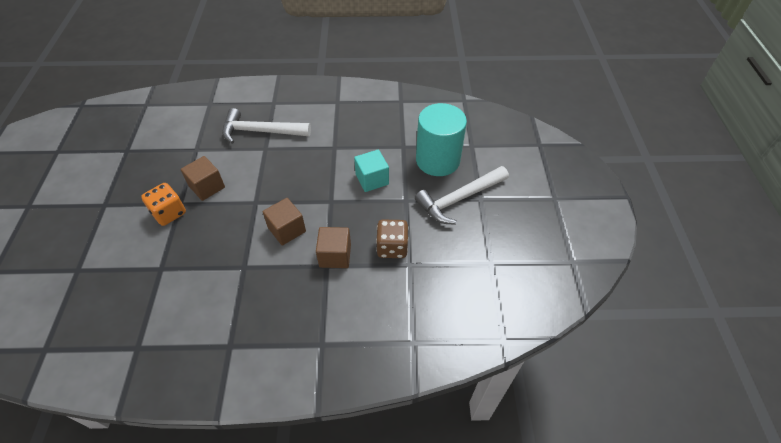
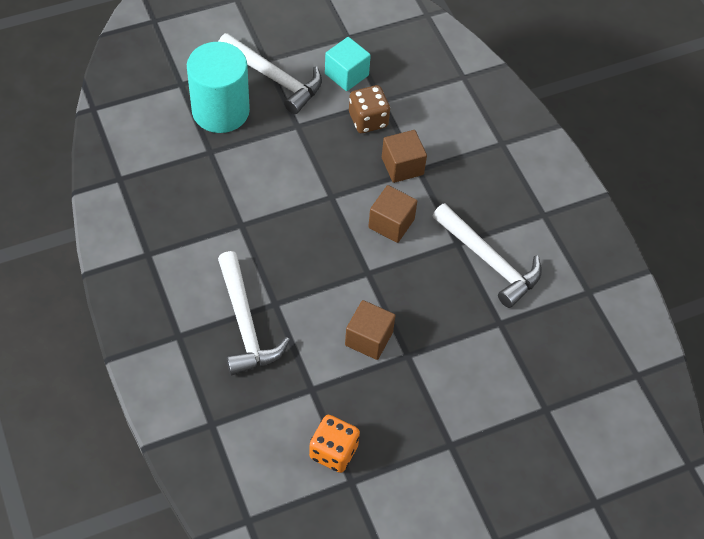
camera: 115 degrees left, 5 degrees up
(169, 213) = (426, 359): orange dice -> orange dice (333, 451)
(214, 283) = (489, 261): none -> white hammer
(372, 179) = (279, 167): turquoise cube -> turquoise cube (346, 74)

